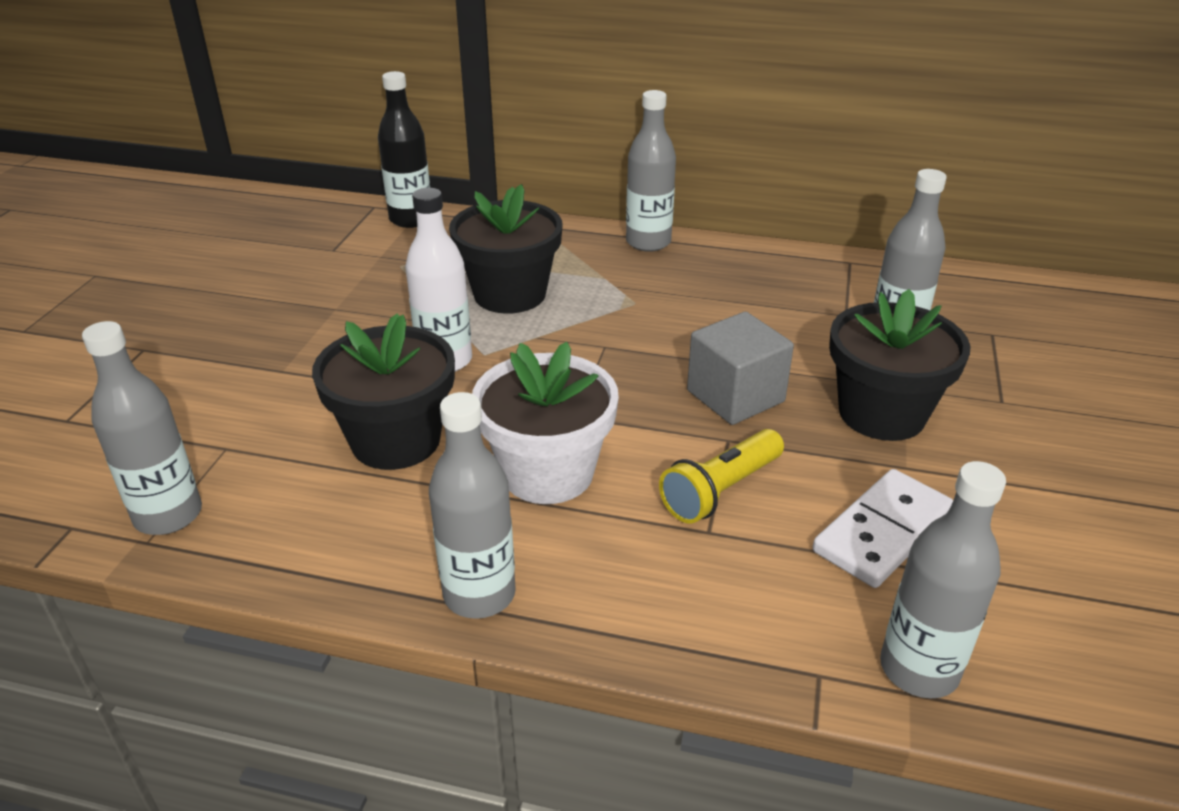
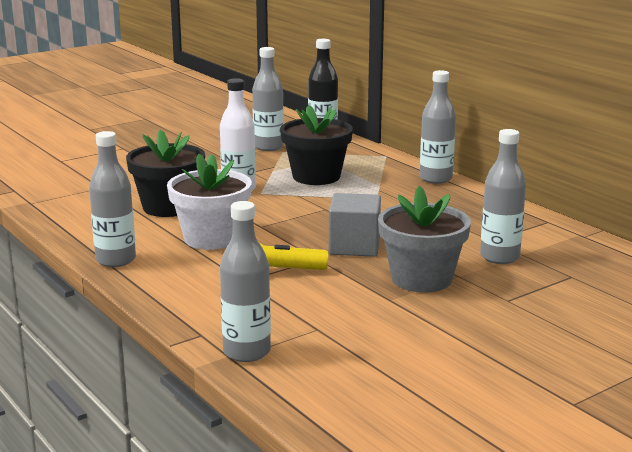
camera: 40 degrees right, 15 degrees down
(168, 515) = (49, 198): grey bottle -> grey bottle (268, 147)
(881, 413) = (421, 279): black flower pot -> grey flower pot
(882, 532) = (326, 312): white domino -> none

